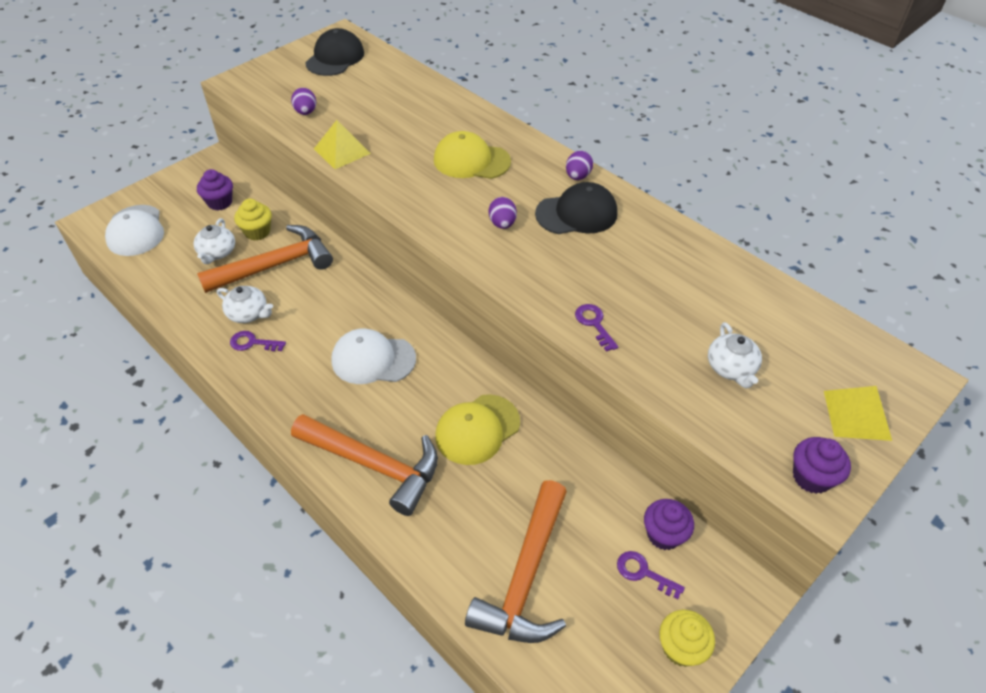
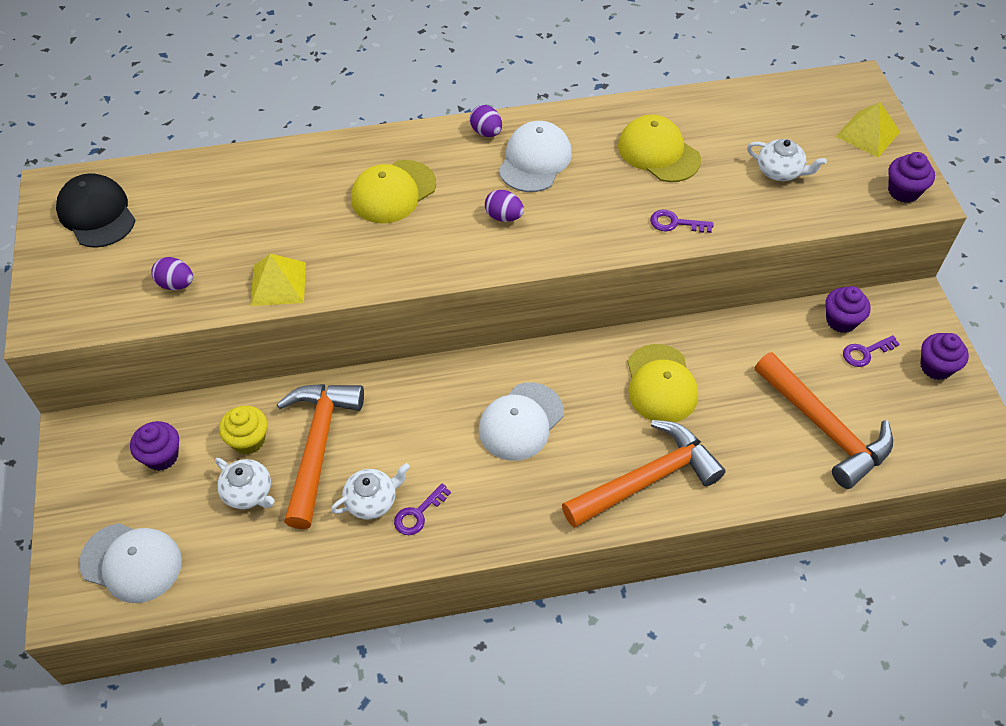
camera: 55 degrees left, 5 degrees up
(577, 213) = (535, 160): black cap -> white cap
(663, 278) = (658, 152): none -> yellow cap
(681, 647) = (936, 367): yellow cupcake -> purple cupcake

